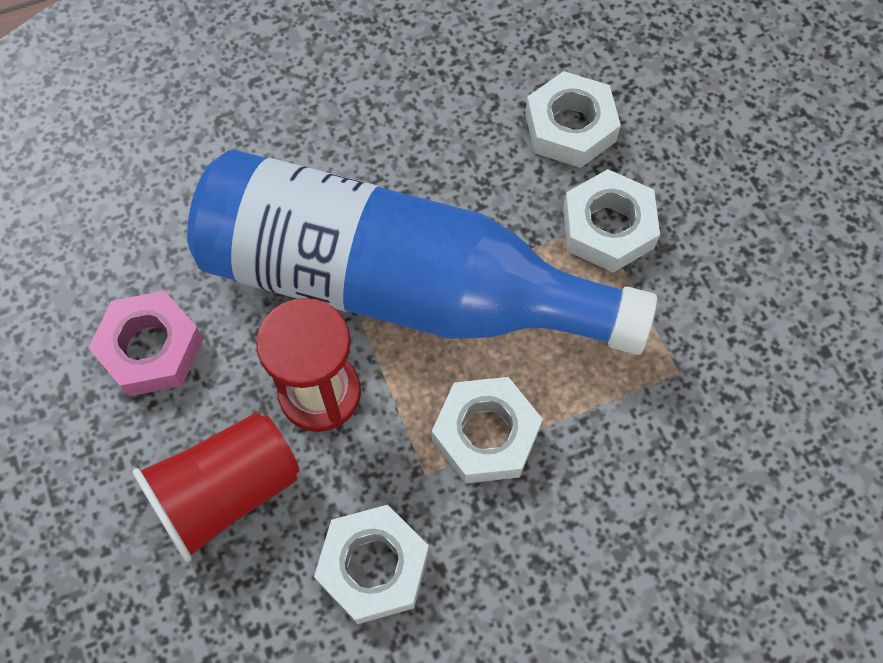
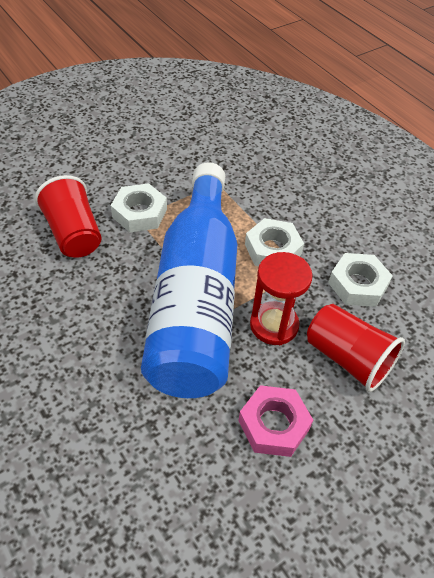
camera: 105 degrees left, 15 degrees down
(570, 127) = (73, 234): white nut -> red cup

